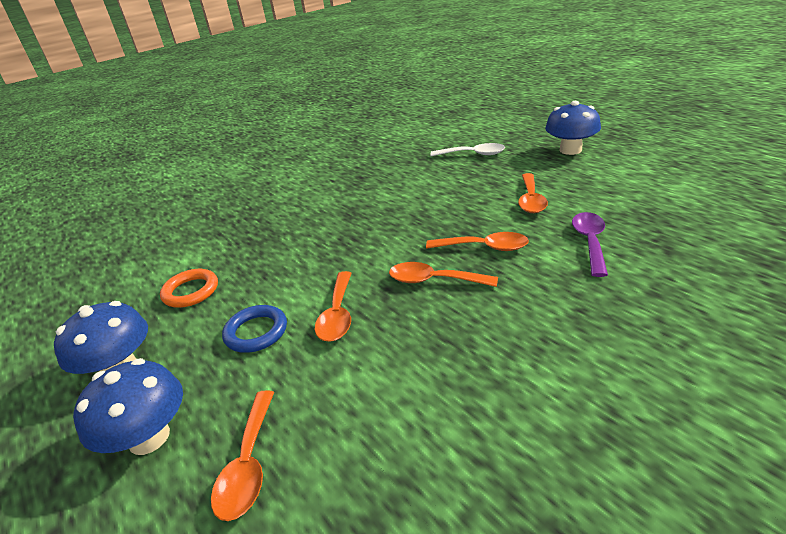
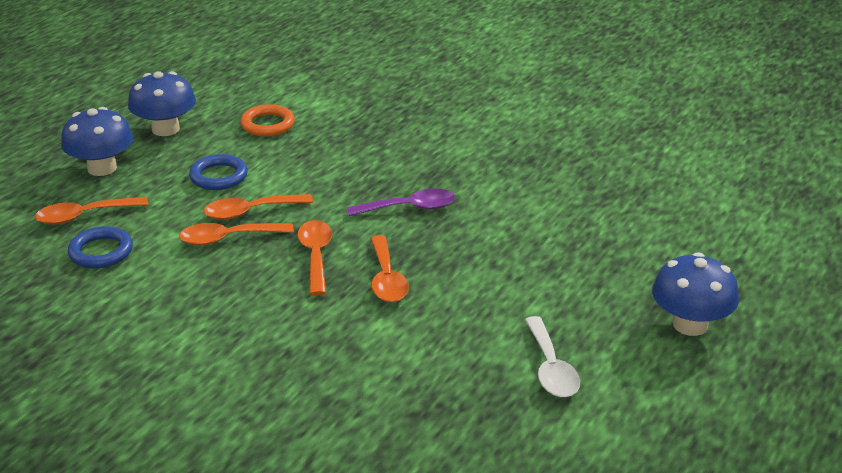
camera: 65 degrees right, 0 degrees up
(343, 449) = (101, 252): none -> blue ring
(473, 154) = (636, 236): white spoon -> white spoon (551, 368)
(531, 200) = (511, 301): orange spoon -> orange spoon (228, 238)
(590, 242) = (419, 354): purple spoon -> purple spoon (410, 208)

